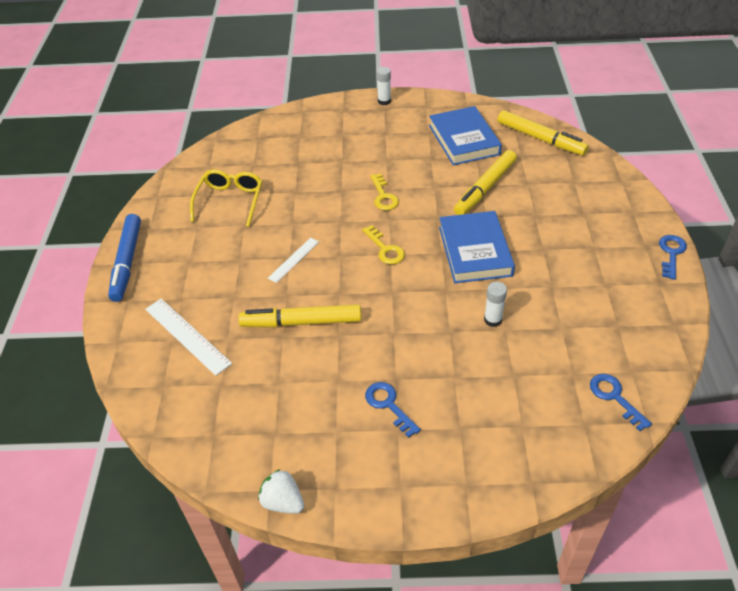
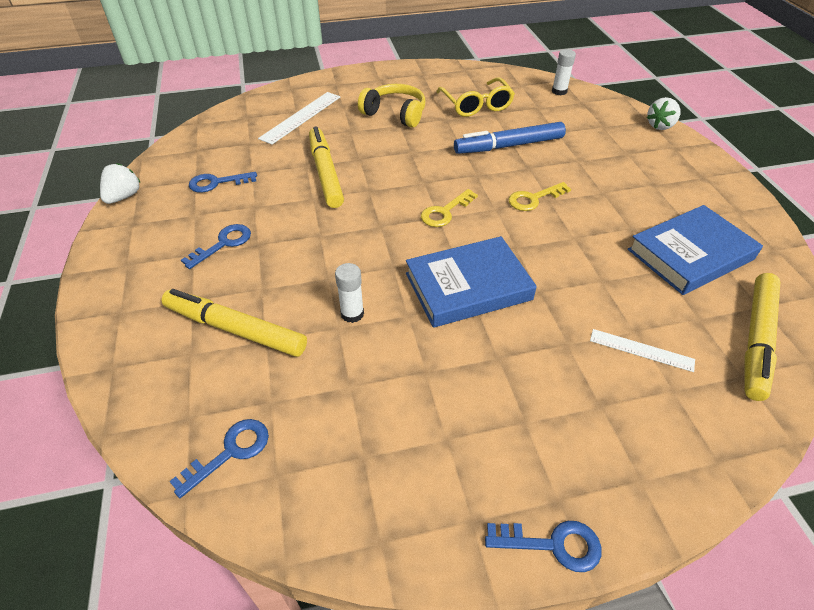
camera: 75 degrees right, 0 degrees up
(127, 262) = (379, 73): blue marker -> blue marker (509, 146)
(218, 259) = (395, 114): none -> yellow headphones
(230, 201) = (476, 105): yellow glasses -> yellow glasses turned 75 degrees clockwise
(287, 412) = (217, 183): none -> blue key
(294, 260) = (408, 154): white ruler -> white ruler (641, 350)
(312, 107) = (660, 126): none -> white strawberry
(384, 101) = (718, 175): white glue stick -> white glue stick (559, 91)
(485, 188) = (596, 285): yellow marker -> yellow marker (235, 329)

